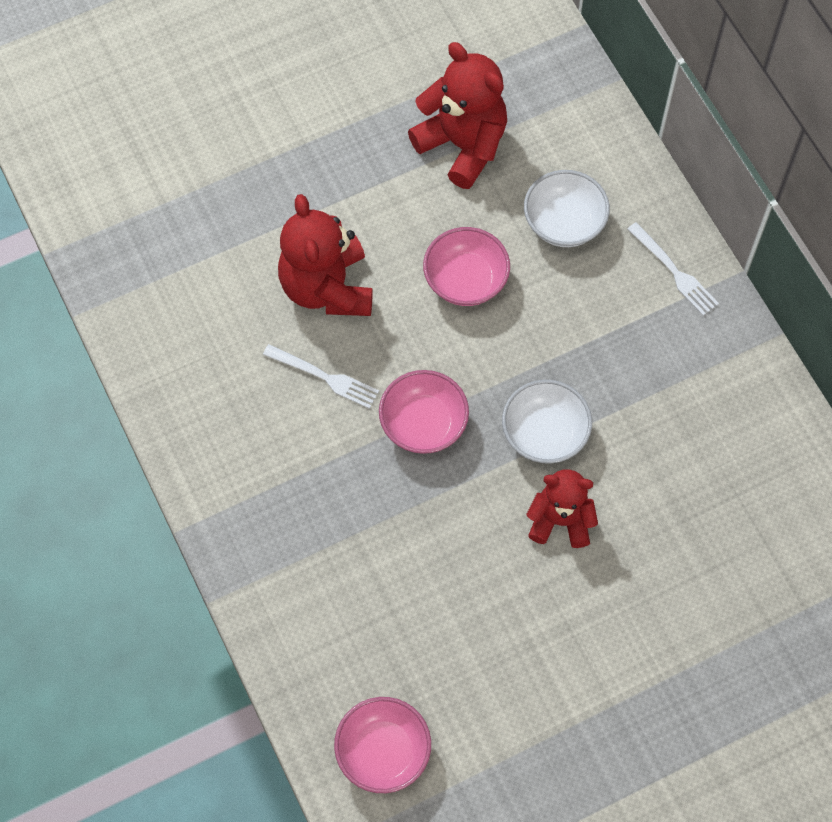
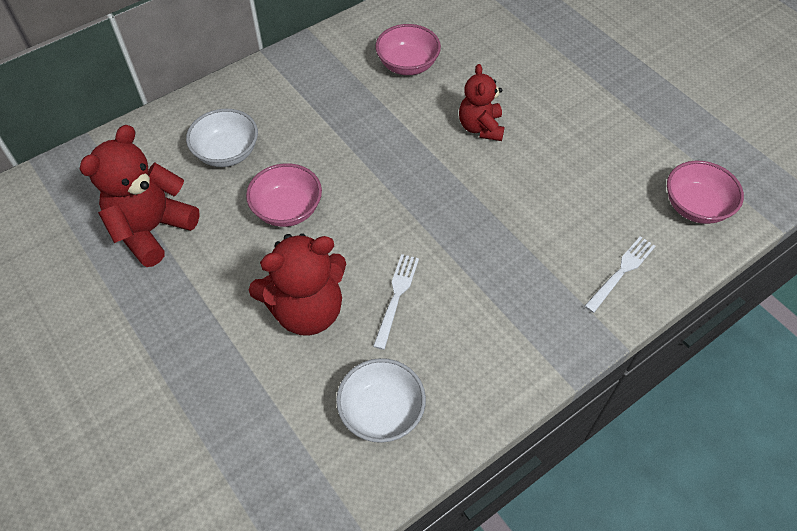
camera: 100 degrees left, 10 degrees down
(423, 424) = (424, 220): pink bowl -> pink bowl (407, 65)
(544, 434) = (414, 144): white bowl -> white bowl (381, 411)
(675, 272) = (265, 85): white fork -> white fork (622, 271)

